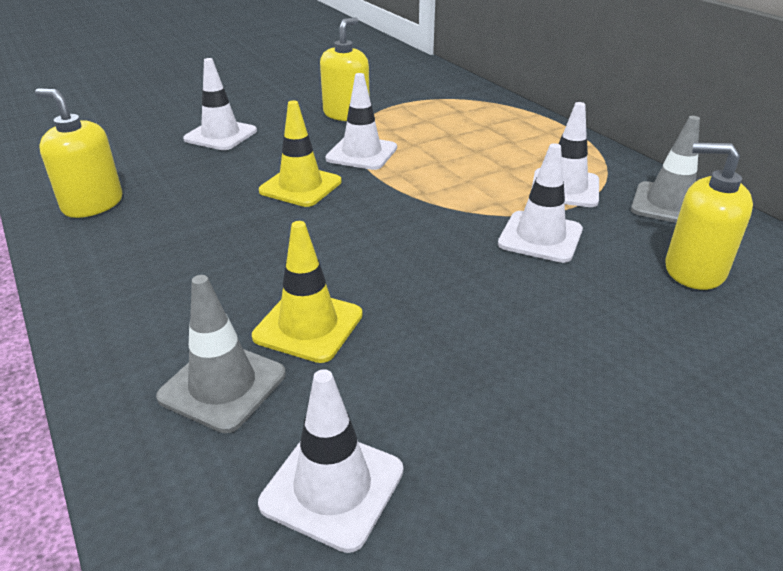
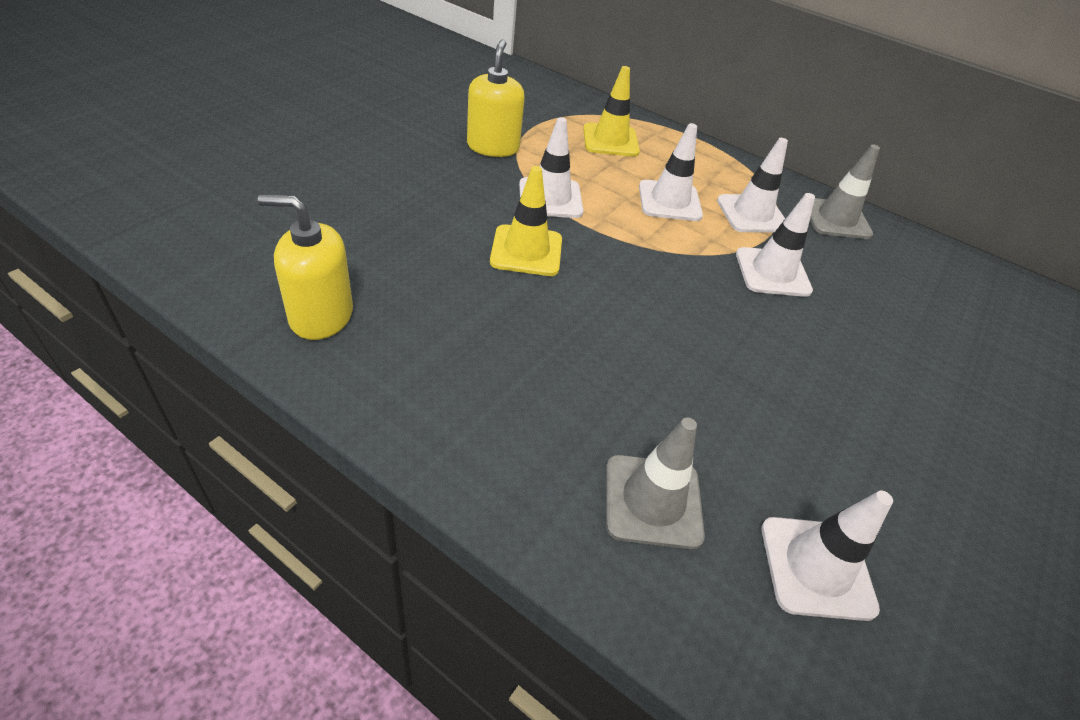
camera: 30 degrees left, 10 degrees up
(220, 135) = (382, 193): white traffic cone -> white traffic cone (669, 201)
(308, 326) = (669, 415): yellow traffic cone -> yellow traffic cone (610, 140)
(694, 270) = (896, 284): yellow soap dispenser -> none

